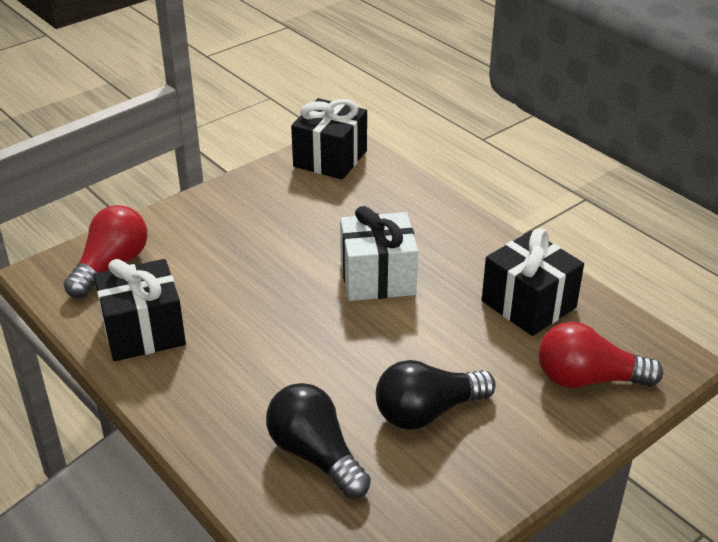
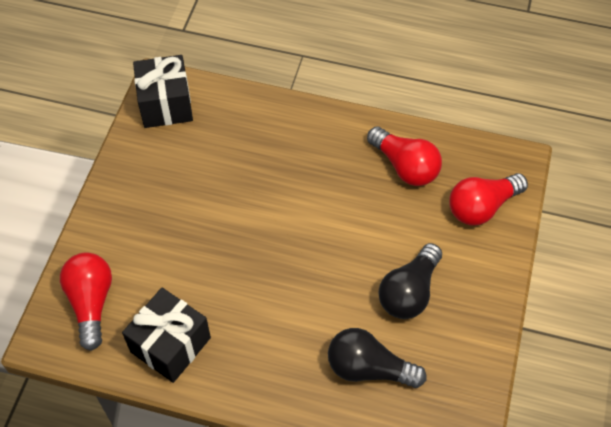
camera: 35 degrees left, 20 degrees up
(377, 278) = (292, 200): white gift -> none
(528, 304) = (405, 166): black gift -> red light bulb

